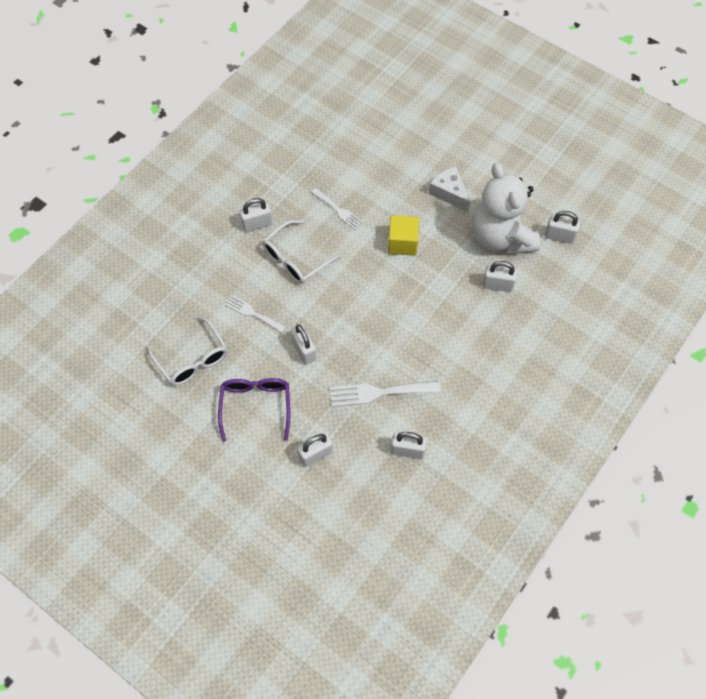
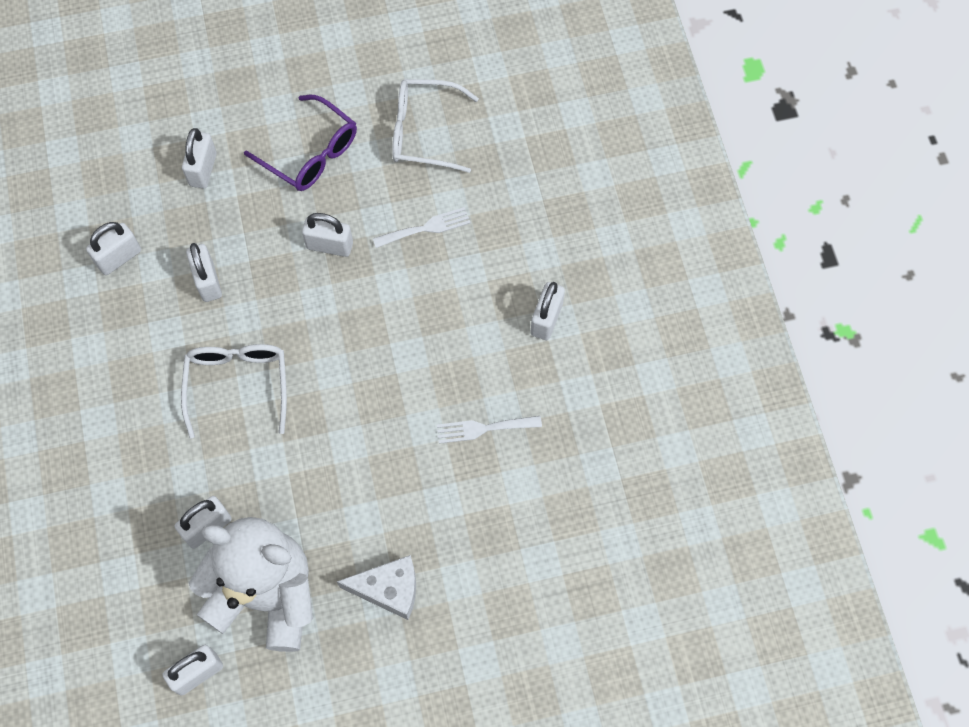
camera: 130 degrees right, 5 degrees up
(296, 258) = (457, 326): white glasses -> white glasses (238, 386)
(379, 393) = (208, 281): white fork -> white padlock
(402, 243) = (368, 465): yellow cube -> none

